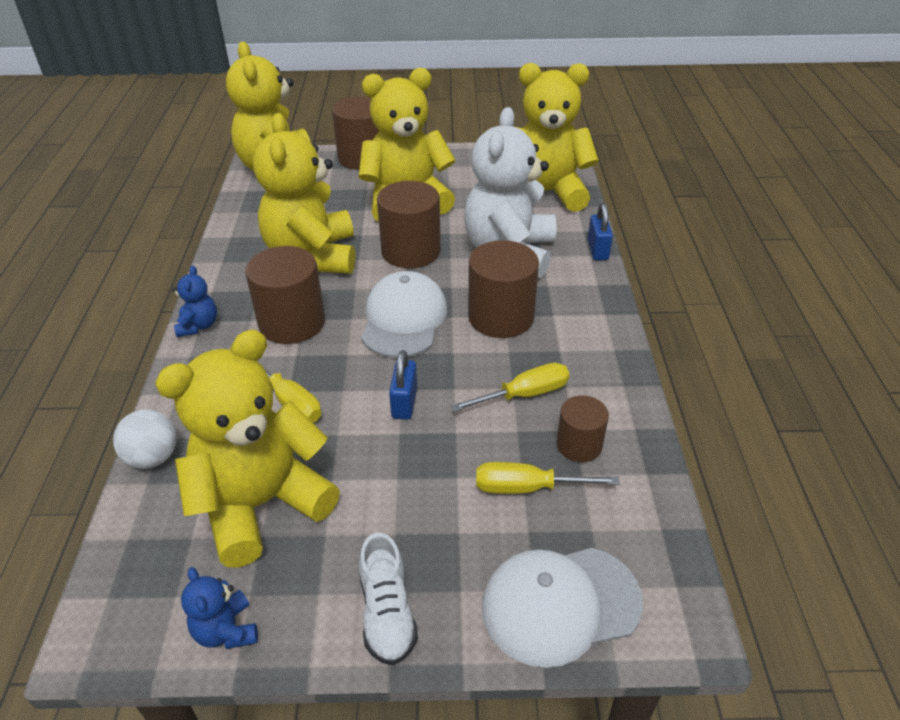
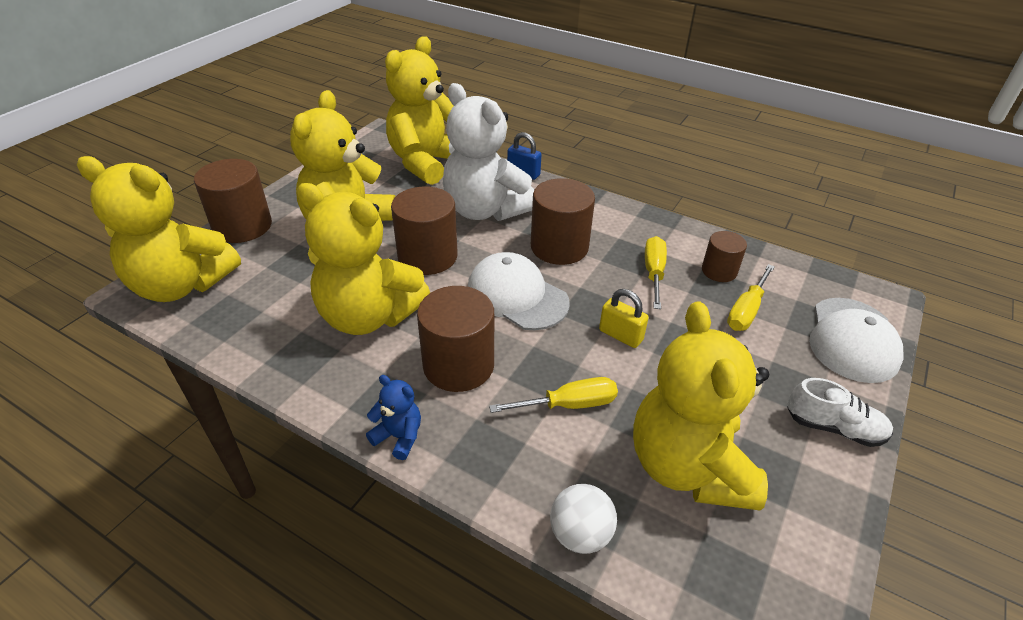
camera: 60 degrees left, 0 degrees up
(226, 630) = (820, 536): blue teddy bear -> none
(404, 403) = (620, 335): blue padlock -> yellow padlock

